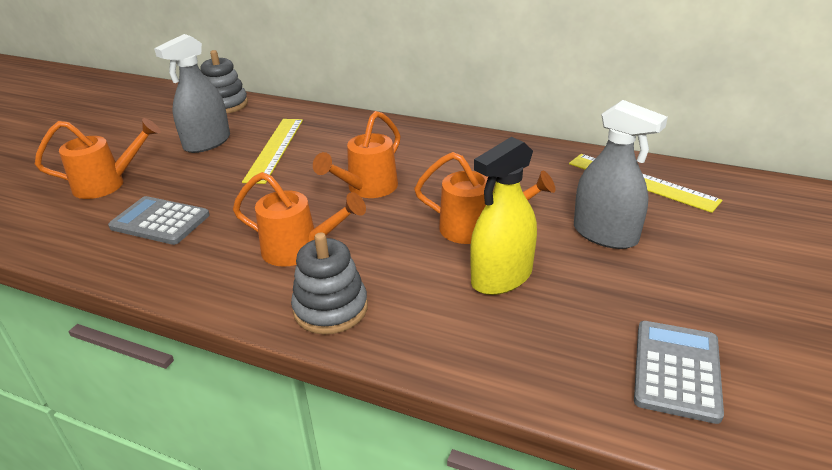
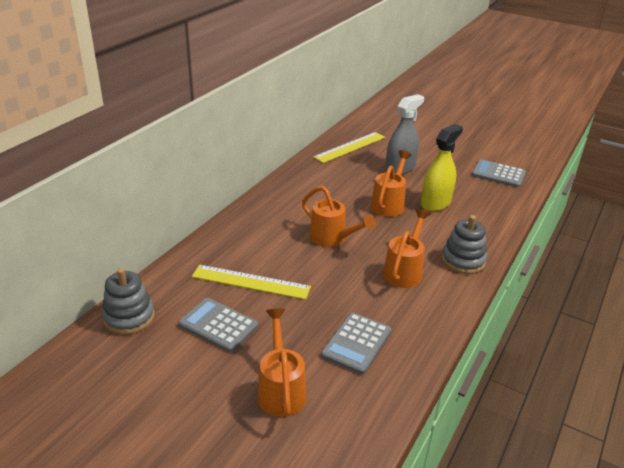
camera: 85 degrees left, 0 degrees up
(207, 143) = (218, 325): grey spray bottle -> grey calculator
(501, 277) = (435, 203): yellow spray bottle -> yellow spray bottle turned 105 degrees counterclockwise

